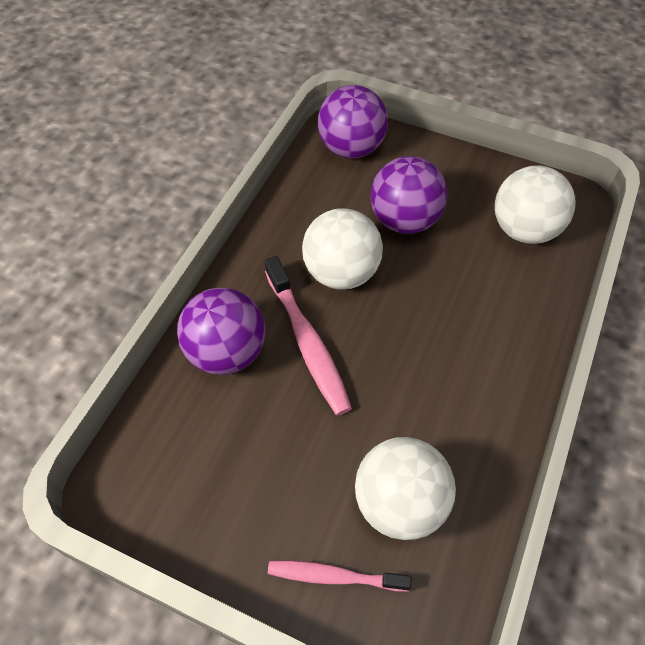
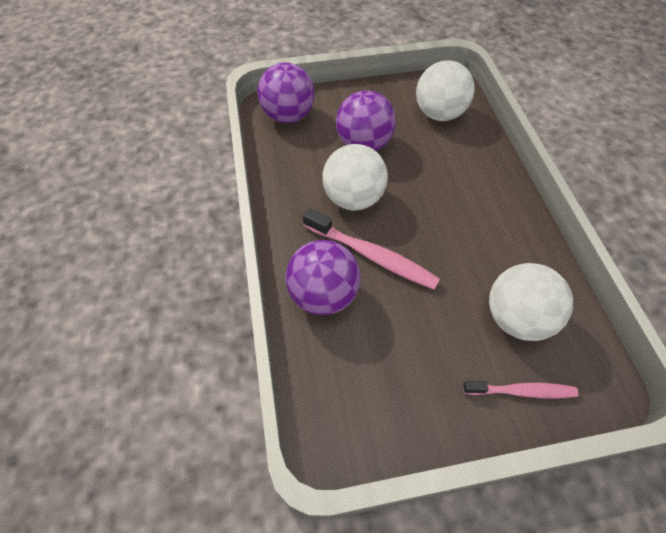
camera: 35 degrees left, 0 degrees up
(334, 576) = (521, 391): pink toothbrush -> pink toothbrush turned 150 degrees counterclockwise

